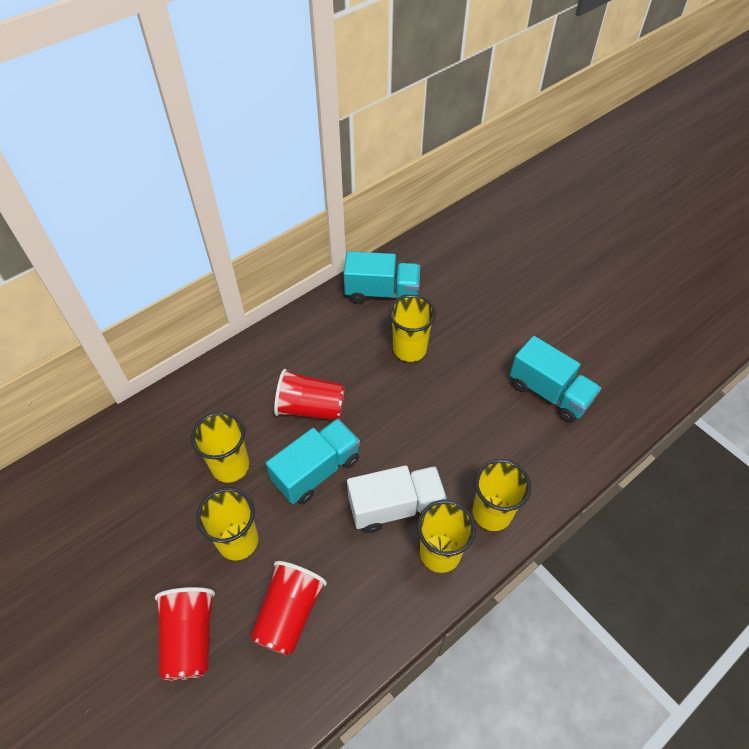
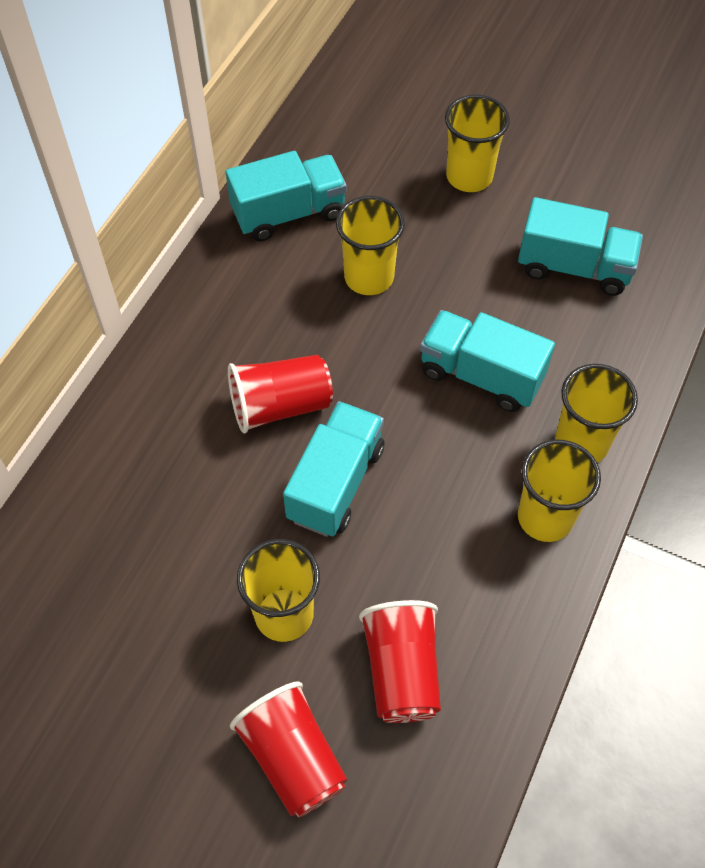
camera: 25 degrees left, 5 degrees up
(230, 466) = (216, 525): yellow cup -> yellow cup (469, 176)
(395, 506) = (461, 485): white truck -> none
(448, 439) = (481, 375): none -> turquoise truck

